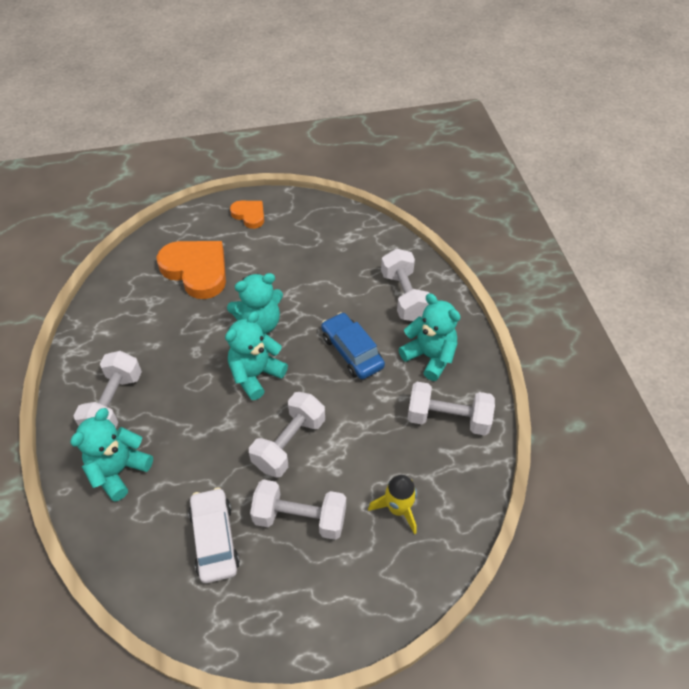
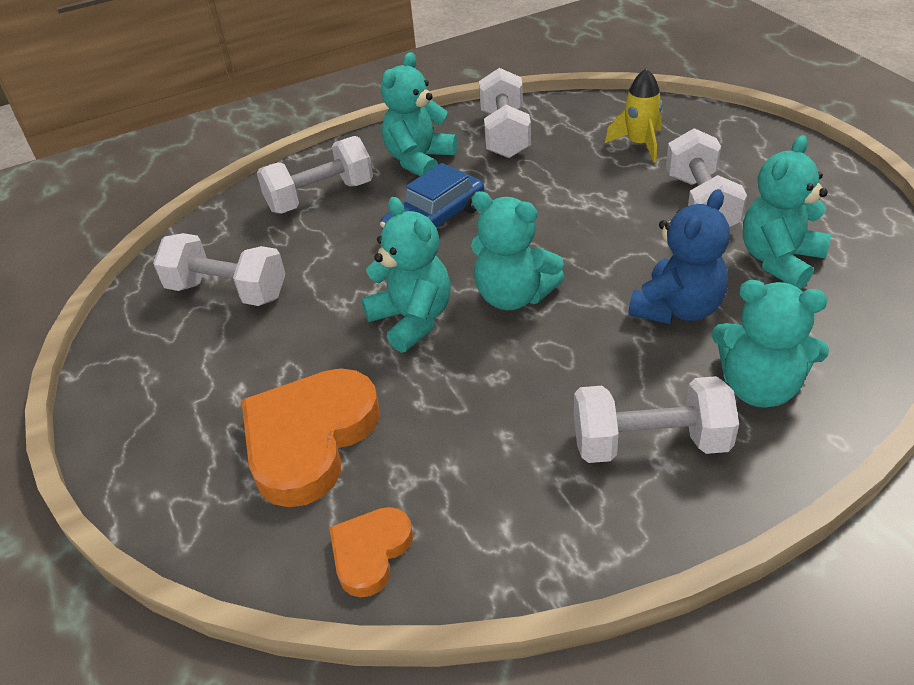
camera: 100 degrees left, 10 degrees down
(201, 456) = (677, 309): none -> blue teddy bear
(214, 539) = (779, 260): white car -> turquoise teddy bear
(249, 215) = (147, 409): orange heart -> orange heart (370, 552)
(289, 443) = (607, 236): white dumbbell -> white dumbbell (227, 291)

